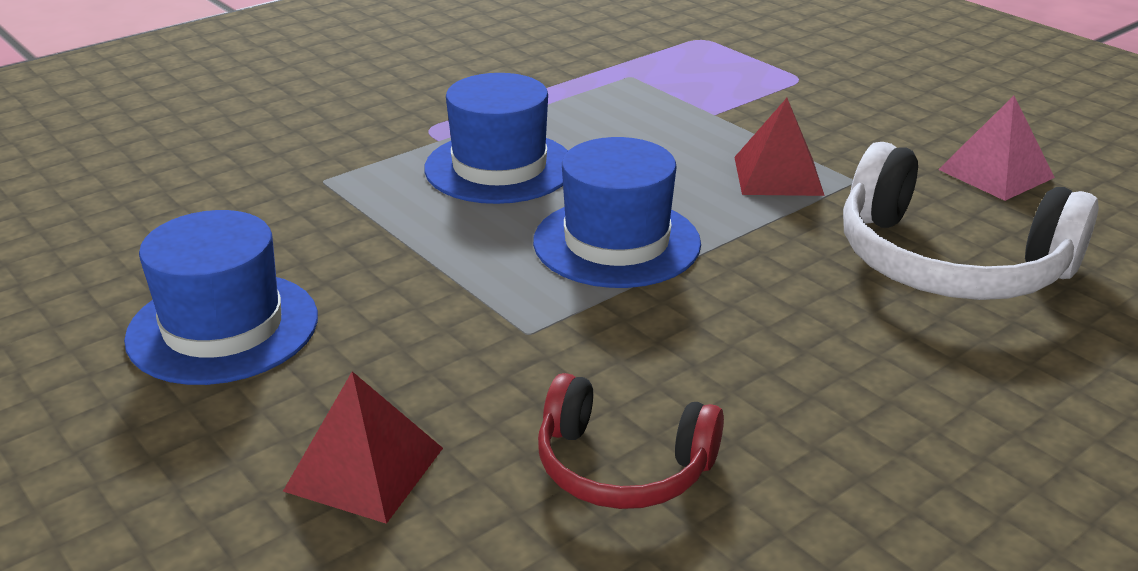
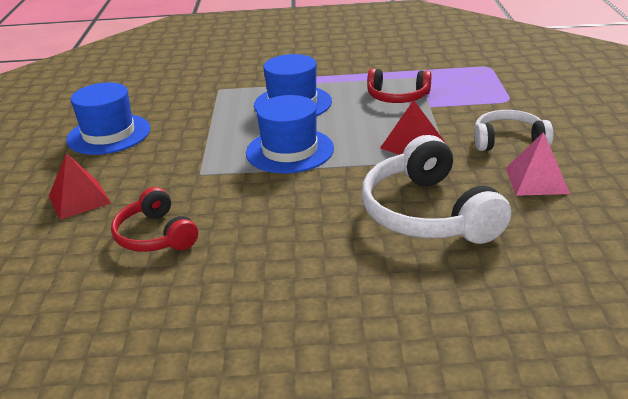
camera: 40 degrees right, 0 degrees up
(647, 113) = (397, 97): none -> red headphones
(885, 132) = (508, 141): none -> white headphones

